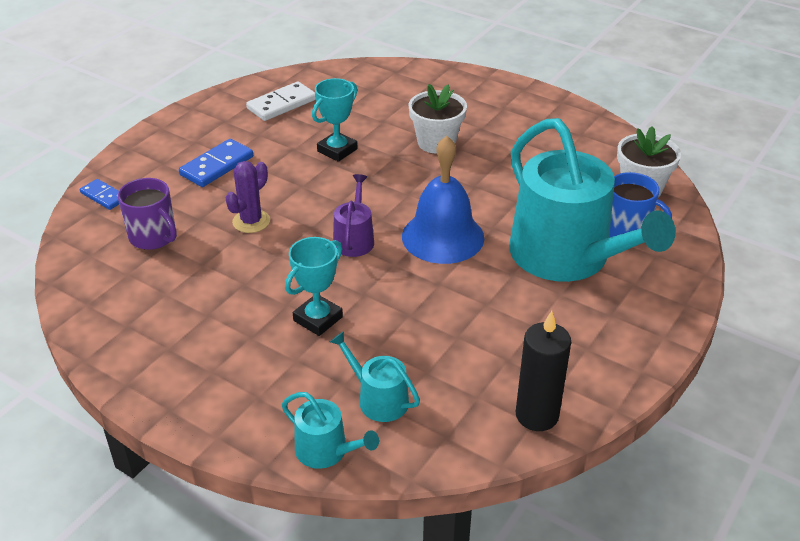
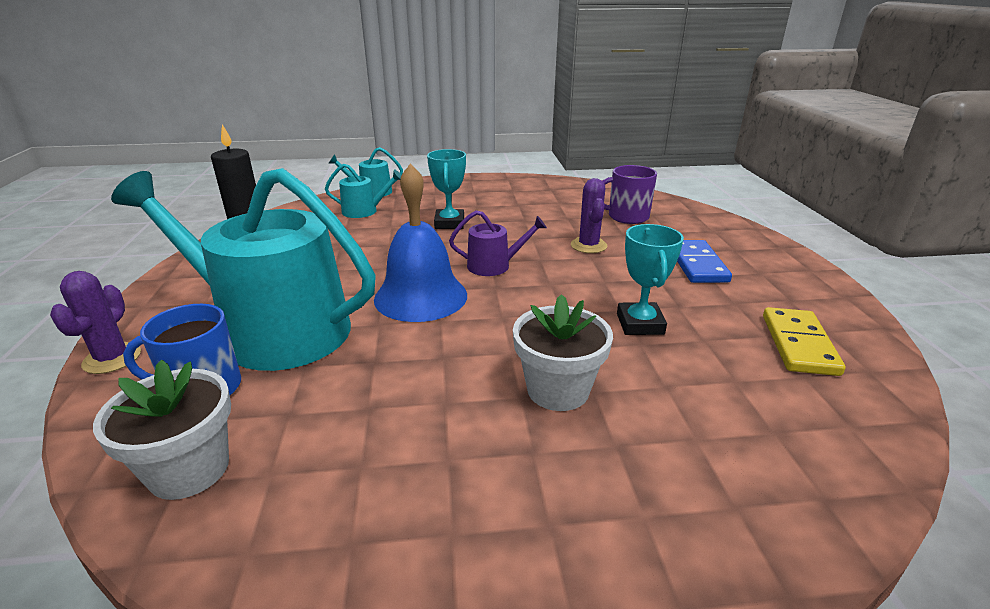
camera: 140 degrees right, 10 degrees down
(104, 196) = (709, 220): blue domino -> none
(282, 104) = (798, 344): white domino -> yellow domino
(354, 239) = (494, 266): purple watering can -> purple watering can turned 60 degrees counterclockwise
(686, 284) = (112, 358): none -> purple cactus

